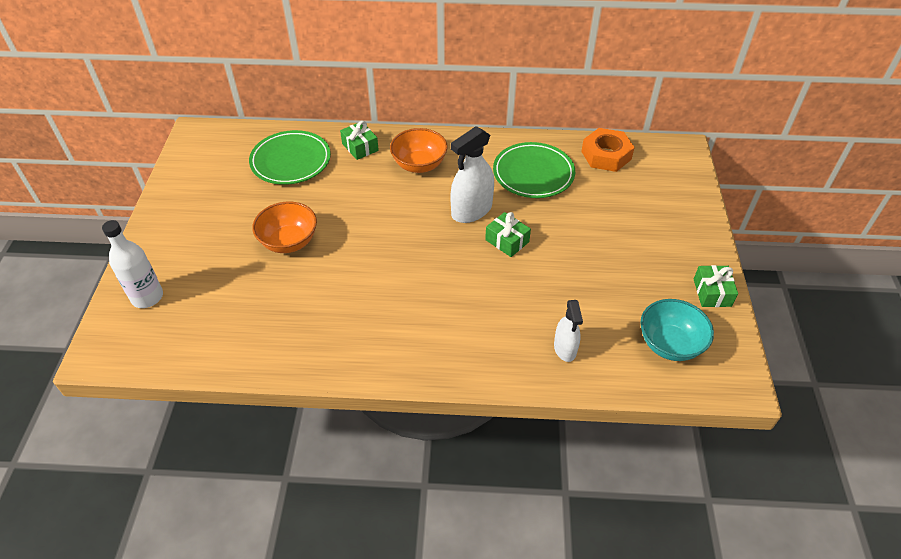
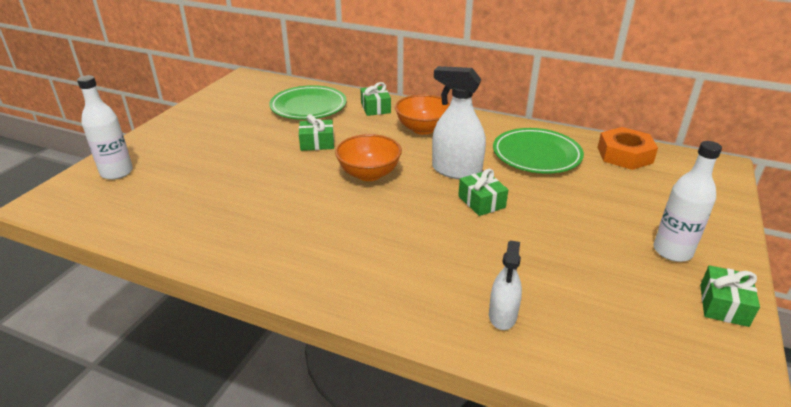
camera: 20 degrees right, 15 degrees down
(289, 242) = (266, 159): orange bowl -> orange bowl (369, 174)
(327, 208) = (317, 143): none -> green gift
(471, 210) = (456, 171): white spray bottle -> white spray bottle turned 45 degrees clockwise
(667, 252) = (672, 251): none -> white bottle
(669, 344) = (646, 347): turquoise bowl -> none

